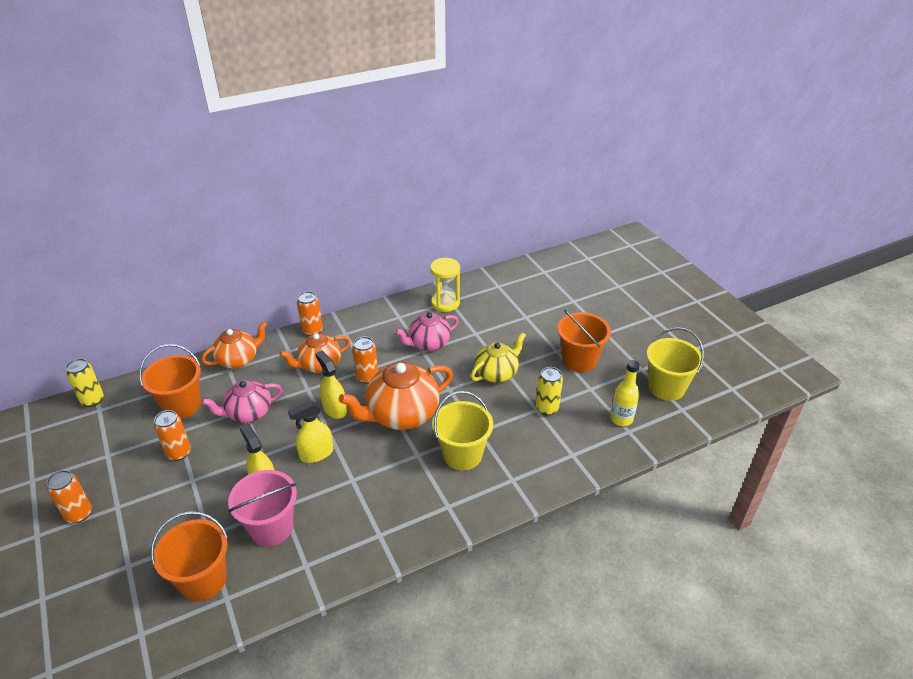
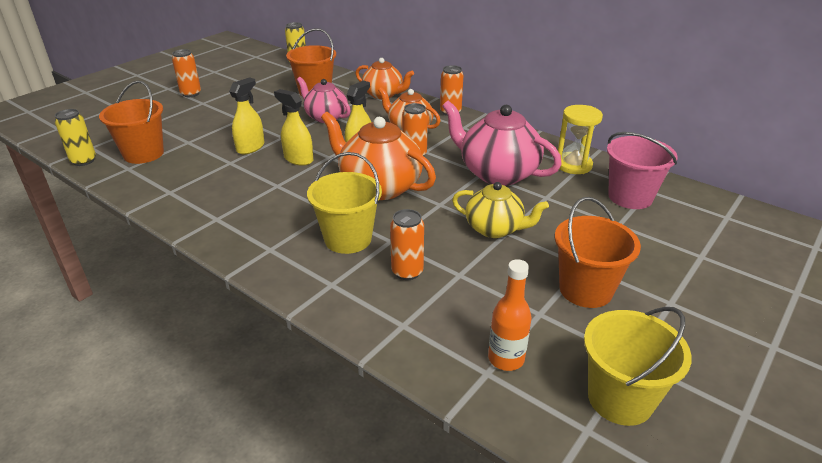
camera: 65 degrees right, 5 degrees down
(179, 453) = (265, 106): orange can -> orange can (407, 272)
(271, 528) = (205, 164): pink bucket -> pink bucket (630, 197)
(429, 343) = (497, 173): pink teapot -> pink teapot, size x1.57
(547, 408) = (468, 283): yellow can -> yellow can (83, 161)
(621, 419) = (506, 359): yellow bottle -> orange bottle

